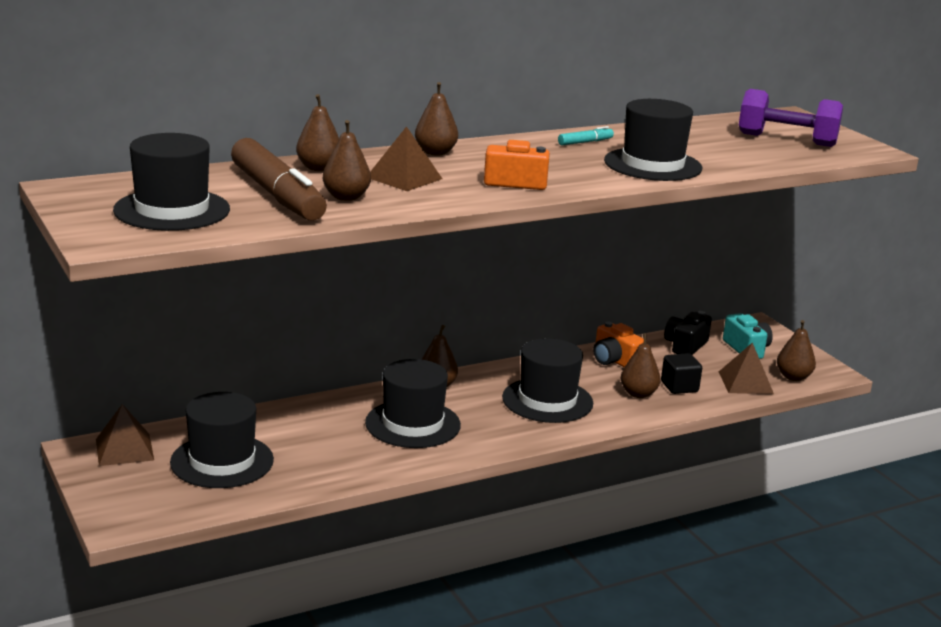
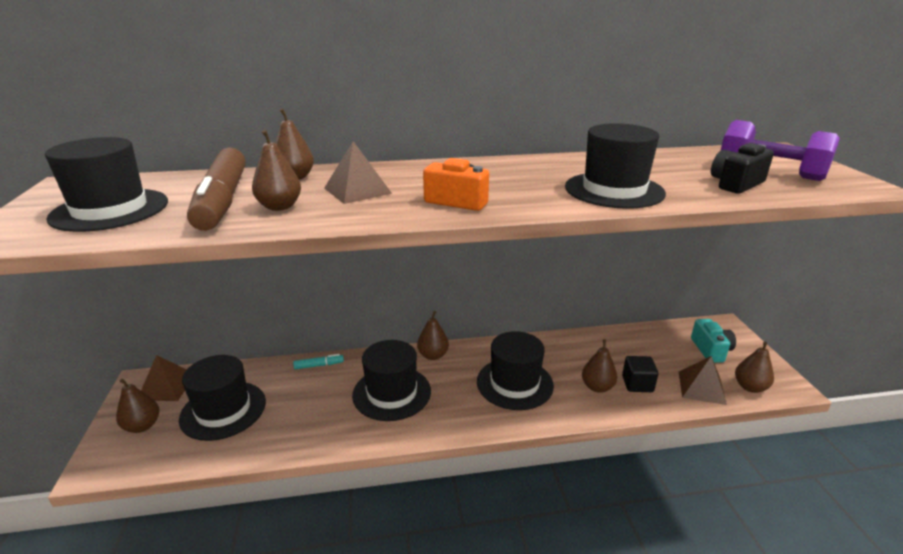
camera: 20 degrees right, 5 degrees up
(435, 152) = (413, 168): brown pear -> brown pear (142, 426)
(585, 142) = (560, 165): turquoise marker -> turquoise marker (319, 365)
(615, 361) = (589, 348): orange camera -> none
(685, 346) = (655, 340): black camera -> black camera (735, 184)

